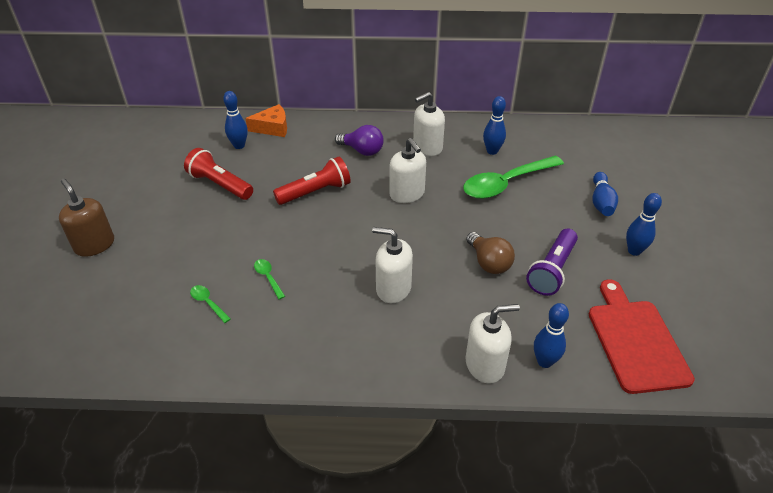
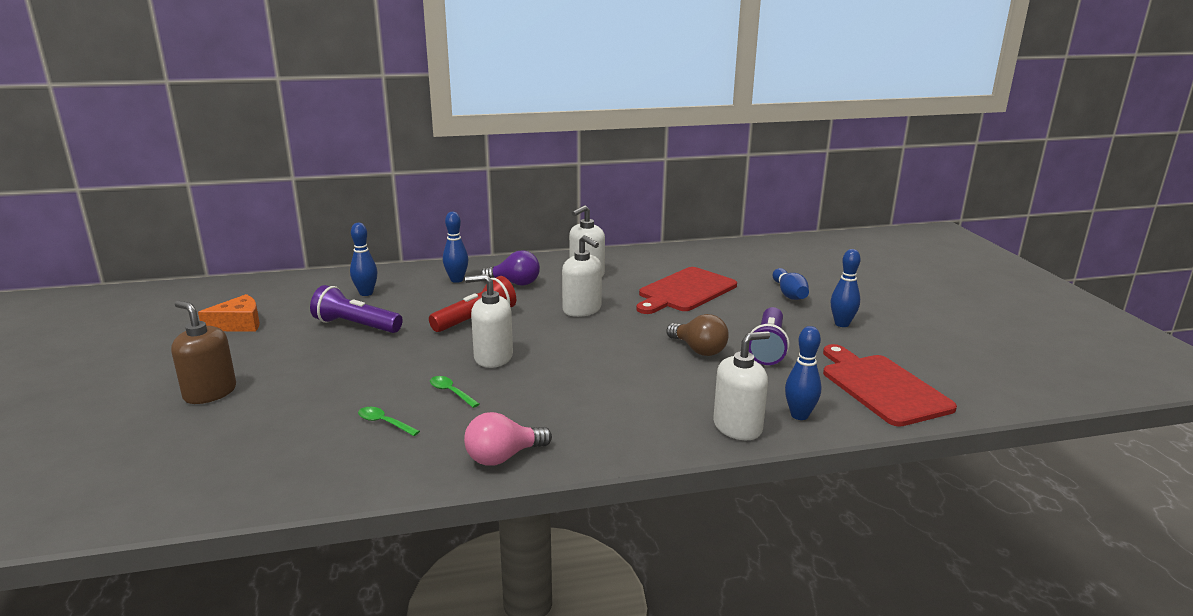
camera: 15 degrees left, 20 degrees down
(220, 184) = (356, 325): red flashlight -> purple flashlight
(272, 128) = (401, 276): orange cheese -> orange cheese (239, 324)
(284, 360) = (503, 457): none -> pink light bulb
(393, 288) = (604, 382): white soap dispenser -> white soap dispenser (493, 357)
(492, 151) = (657, 270): blue bowling pin -> blue bowling pin (457, 280)
(506, 183) = (685, 291): green spoon -> red cutting board

